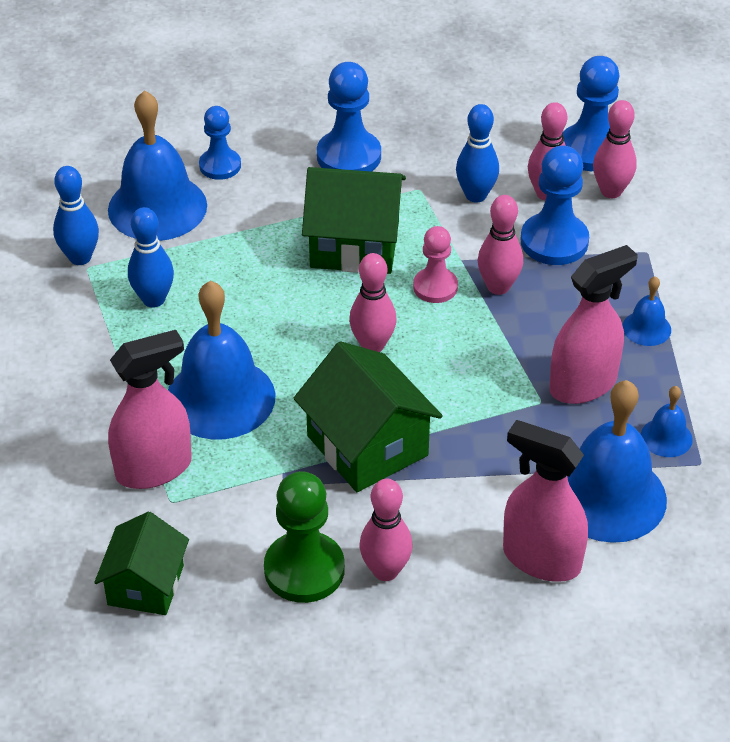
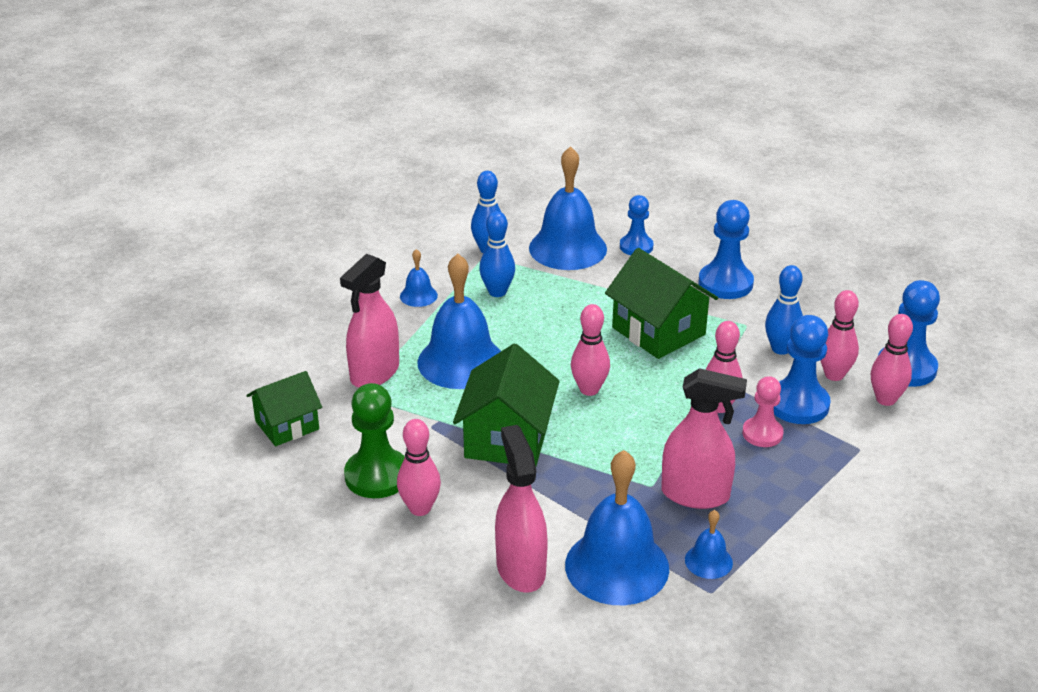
camera: 45 degrees right, 10 degrees down
(154, 468) = (374, 373): pink spray bottle -> pink spray bottle turned 105 degrees clockwise
(435, 287) = (676, 382): pink pawn -> pink pawn (762, 434)
(646, 328) = (791, 491): blue bell -> blue bell (418, 296)

